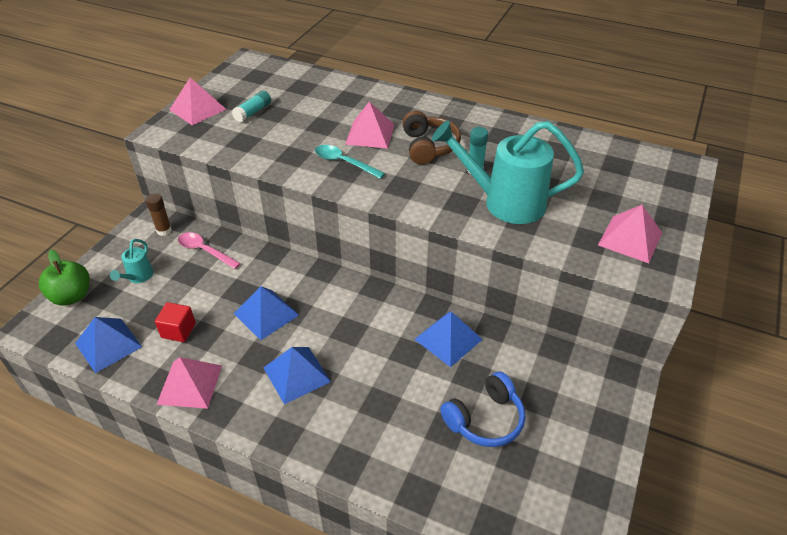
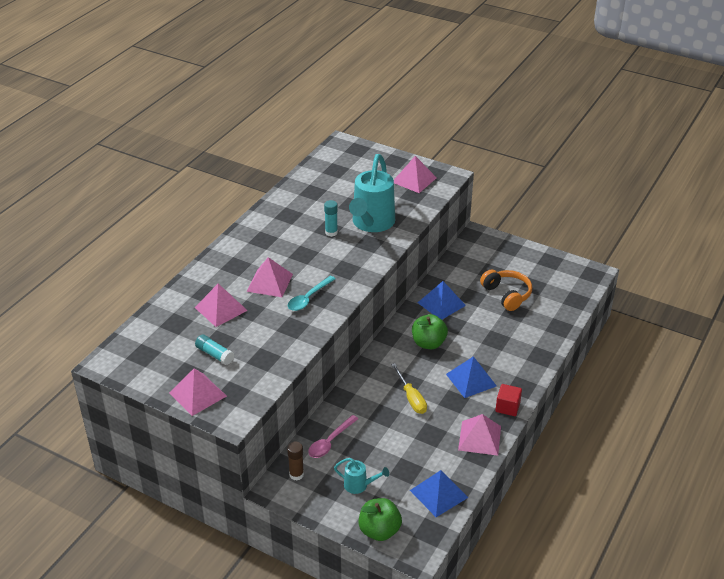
camera: 85 degrees left, 5 degrees down
(178, 330) = (425, 450): red cube -> red cube (507, 407)
(266, 314) = (411, 398): blue pyramid -> yellow screwdriver
(323, 108) = (221, 309): none -> pink pyramid
(366, 327) = (428, 343): none -> green apple
(428, 147) = (295, 252): brown headphones -> none
(485, 419) = (507, 295): blue headphones -> orange headphones

